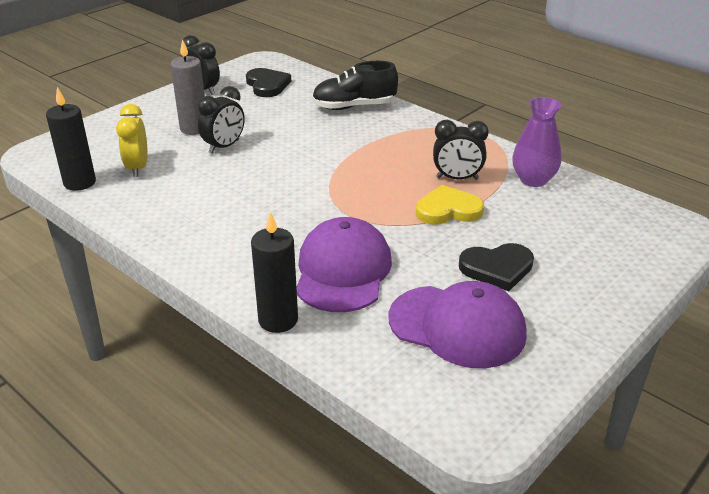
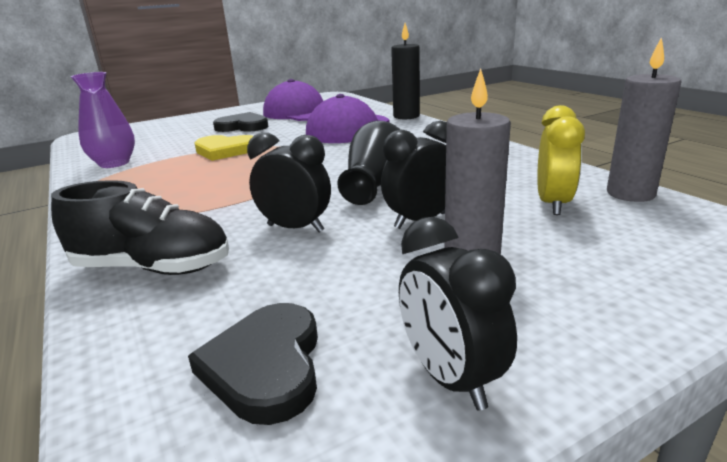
camera: 160 degrees left, 10 degrees down
(80, 183) = (630, 194): black candle -> grey candle
(265, 175) = (375, 184): none -> black vase
(457, 178) = (177, 168): black clock -> black clock (295, 228)

